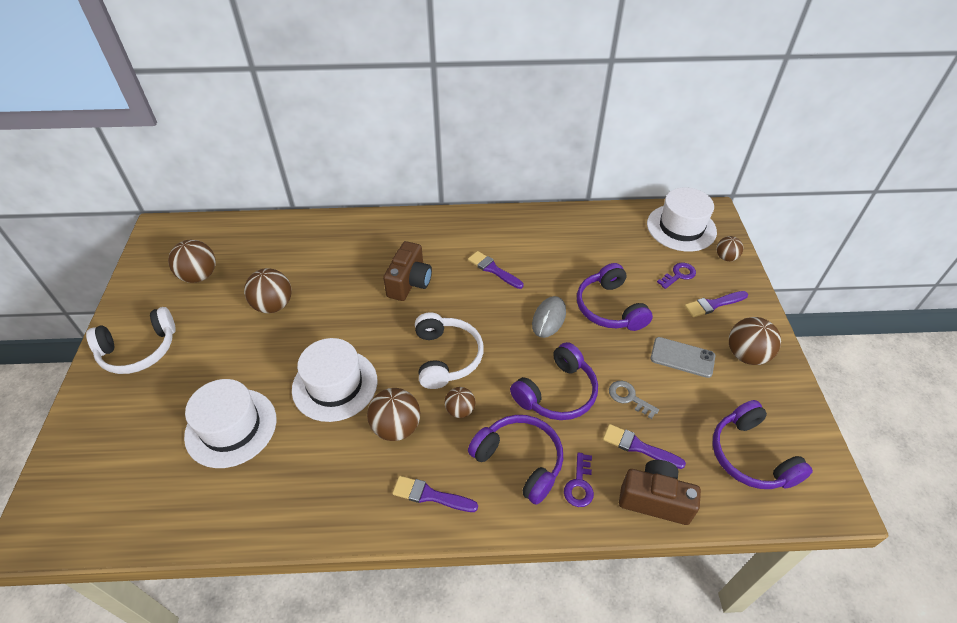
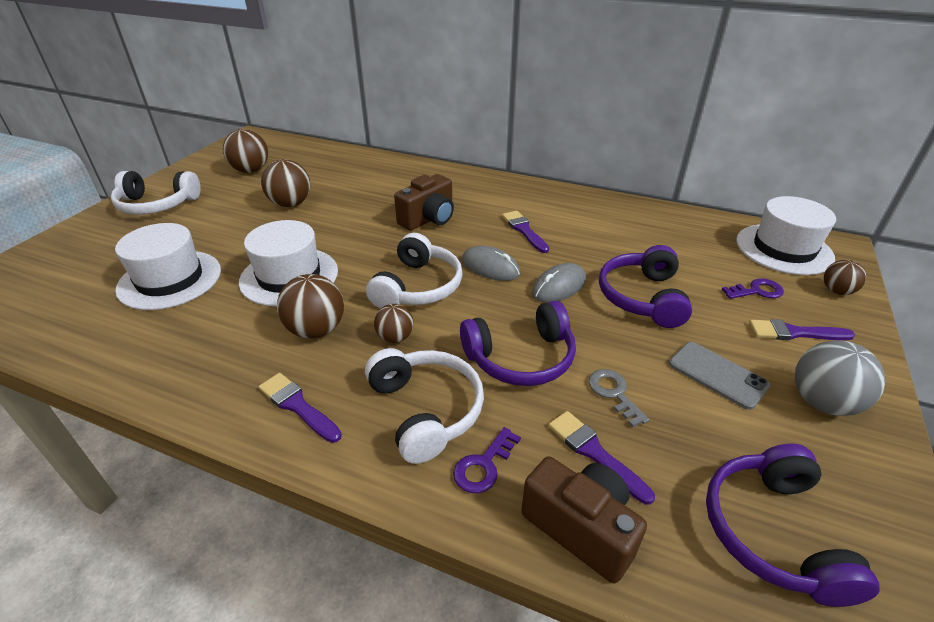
camera: 25 degrees right, 10 degrees down
(489, 317) = (490, 267): none -> grey mouse
(519, 461) = (425, 410): purple headphones -> white headphones
(746, 355) = (822, 402): brown ball -> grey ball

